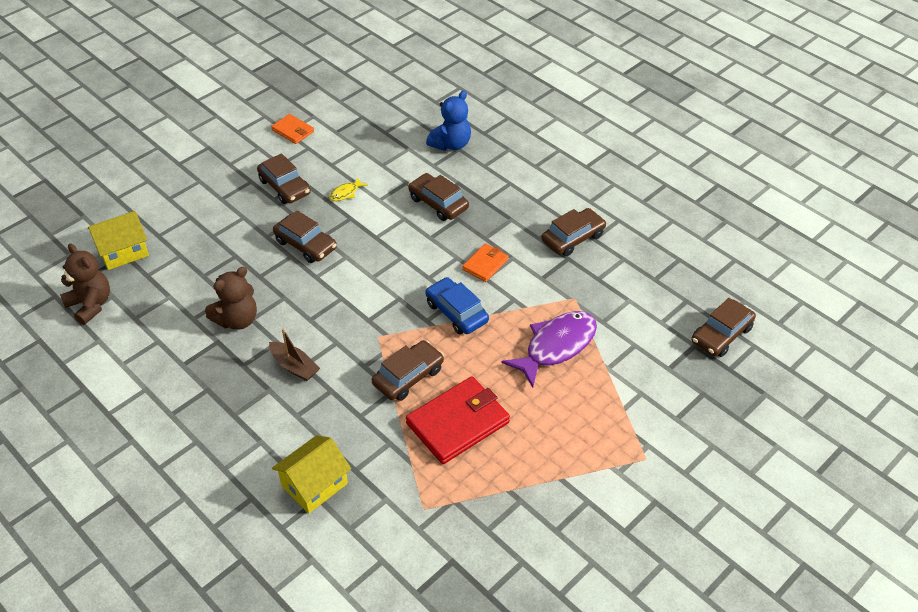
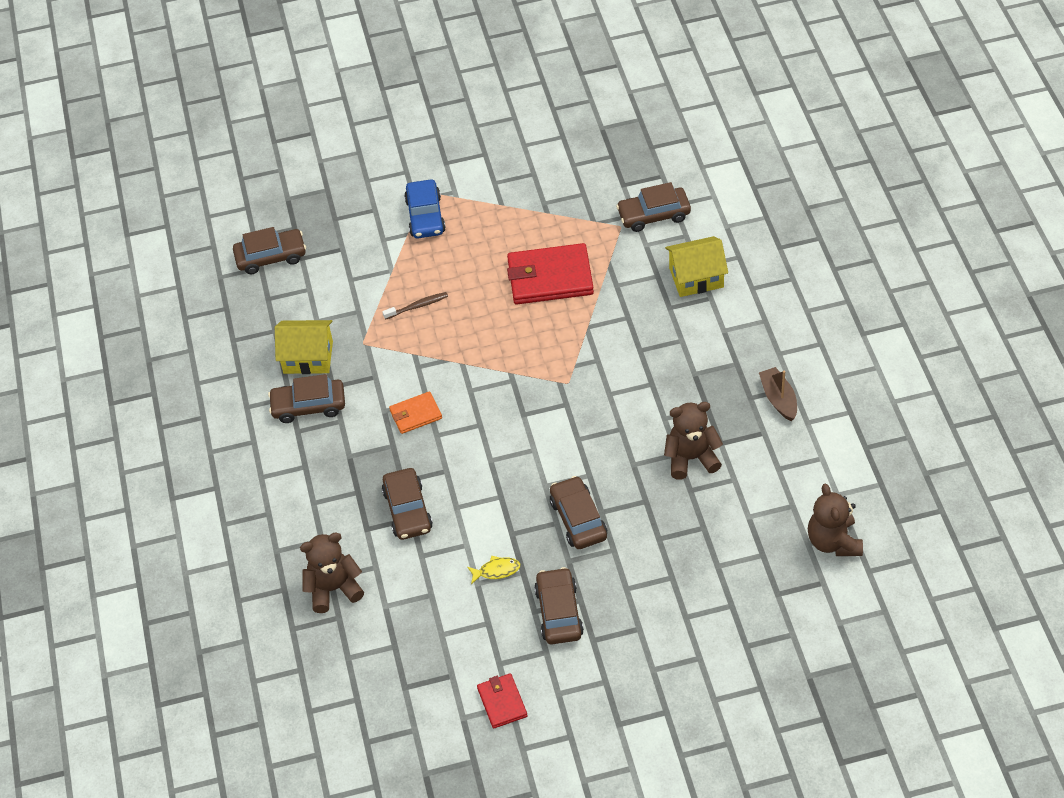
camera: 145 degrees left, 5 degrees up
(123, 251) = (778, 599): yellow house -> yellow house (308, 357)
(293, 131) = (502, 702): orange wallet -> red wallet
(294, 366) = (660, 386): brown boat -> brown boat (778, 399)
(408, 376) = (565, 334): brown car -> brown car (654, 215)
(451, 144) = (333, 589): blue teddy bear -> brown teddy bear
(456, 312) = (480, 376): blue car -> blue car (425, 216)
(556, 346) = (417, 306): purple fish -> brown toothbrush

